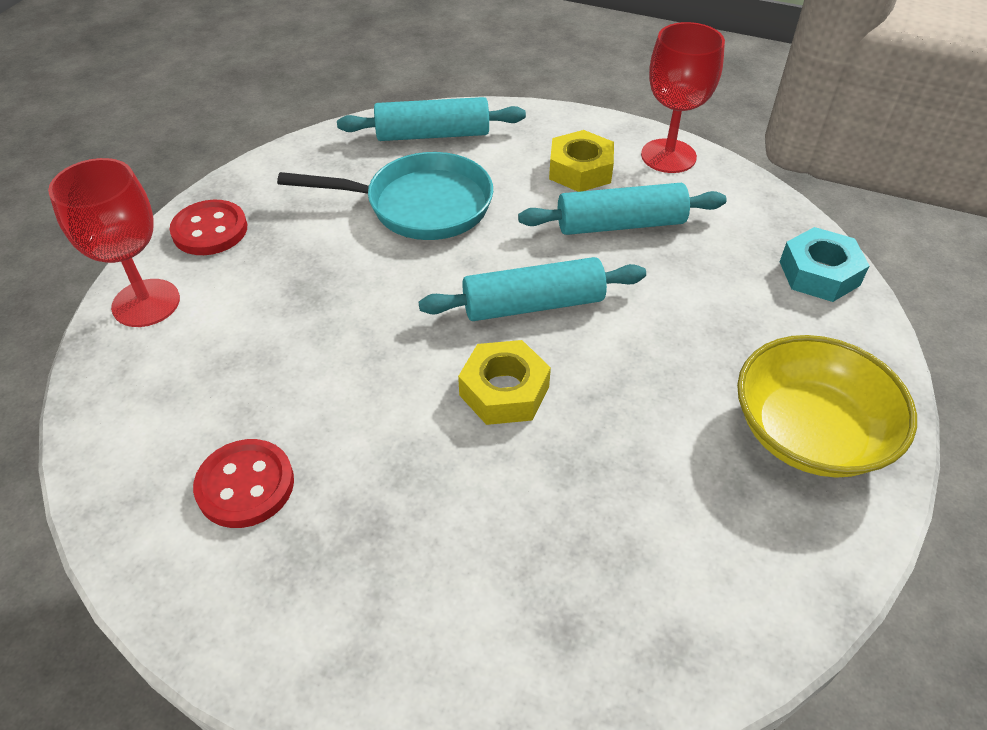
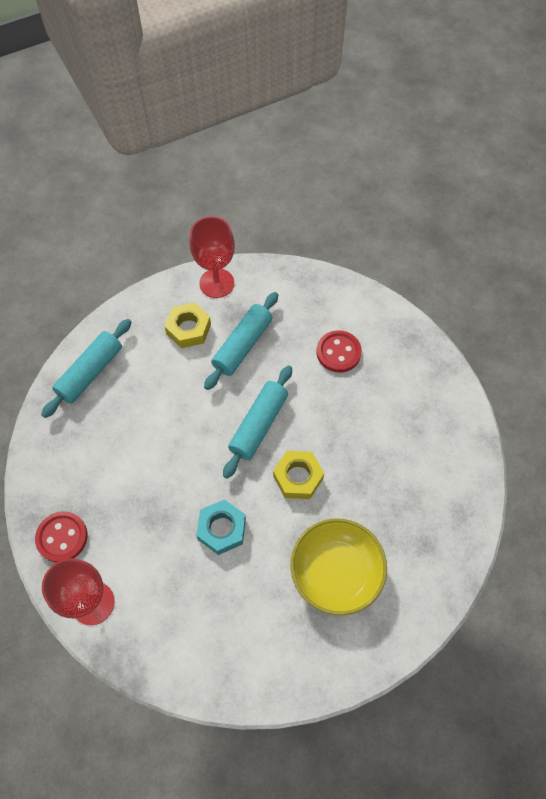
camera: 50 degrees left, 15 degrees up
(245, 485) = (259, 622): red button -> red button (338, 352)
(420, 205) = (143, 421): turquoise pan -> none
(809, 432) = (415, 382): yellow bowl -> yellow bowl (336, 572)
(819, 273) = (344, 298): turquoise nut -> turquoise nut (222, 529)

